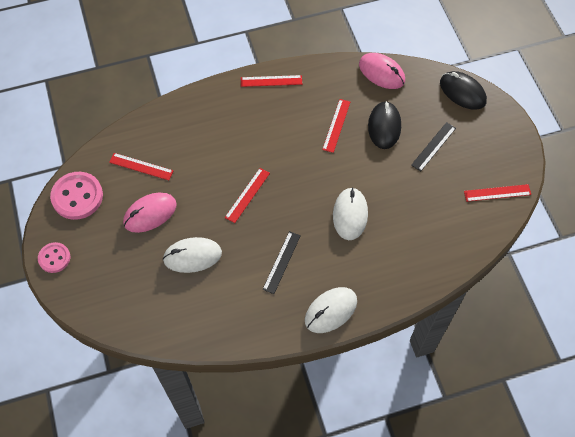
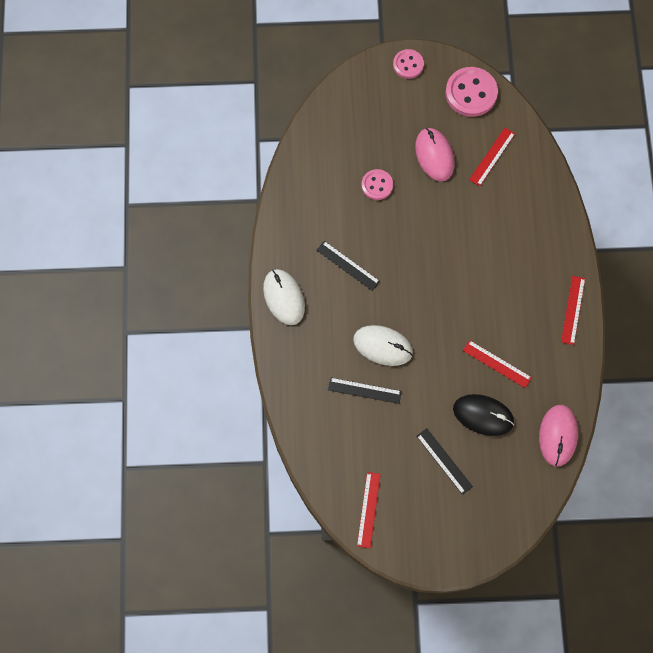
camera: 105 degrees right, 10 degrees up
(192, 256) = (377, 185): white mouse -> pink button
(247, 195) = (432, 251): red ruler -> none
(381, 73) = (558, 435): pink mouse -> pink mouse turned 45 degrees counterclockwise
(396, 220) = (364, 390): none -> black ruler
(462, 92) = (509, 520): black mouse -> none

